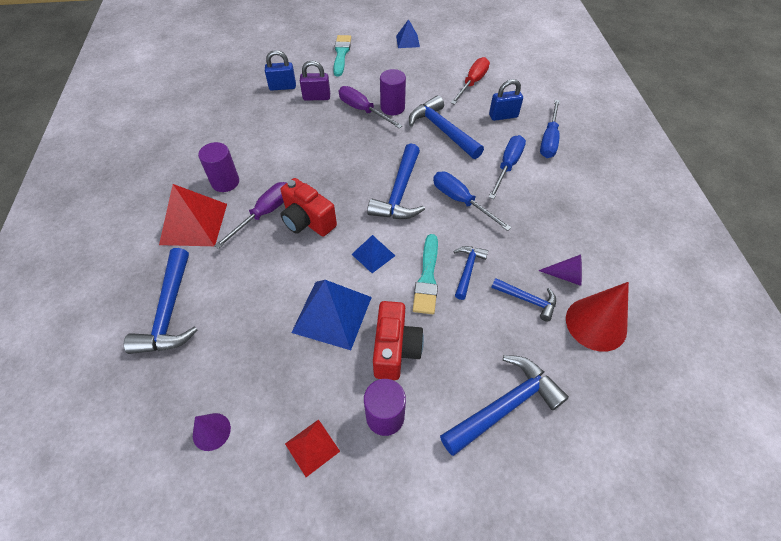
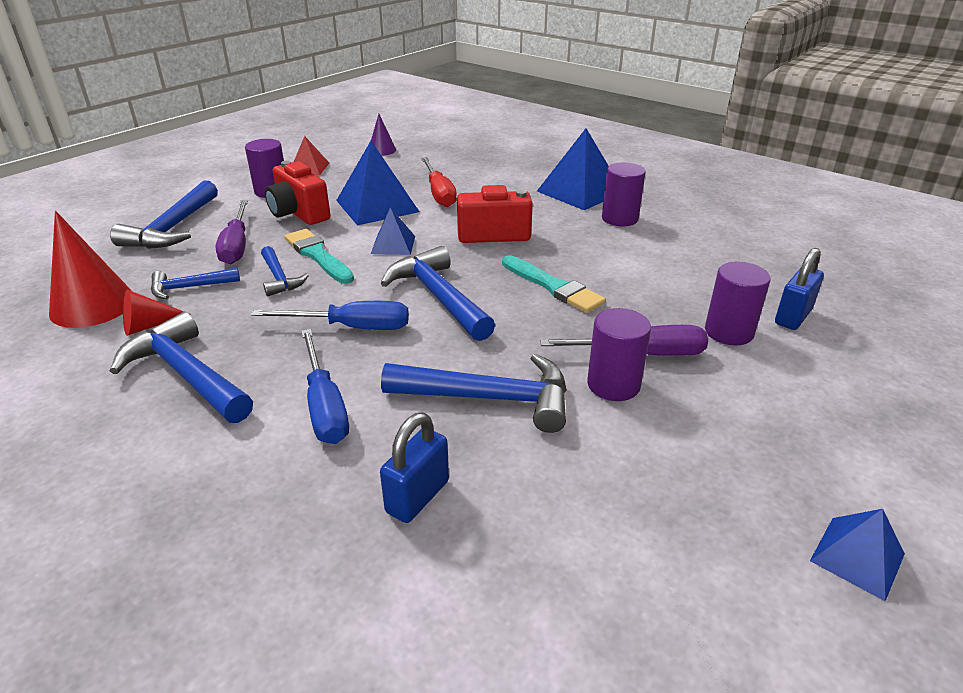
camera: 135 degrees right, 20 degrees down
(169, 312) = (497, 162): blue hammer -> blue hammer (186, 374)
(194, 223) = (580, 191): red pyramid -> blue pyramid
(265, 214) = (540, 220): purple screwdriver -> purple screwdriver (236, 245)
(316, 97) = (729, 332): purple padlock -> purple cylinder
(341, 54) = (865, 422): turquoise brush -> turquoise brush (553, 287)
(472, 83) = (566, 538): red screwdriver -> red screwdriver (439, 193)
(549, 140) = (281, 502): blue screwdriver -> none
(565, 276) = (149, 325): purple cone -> red cone

